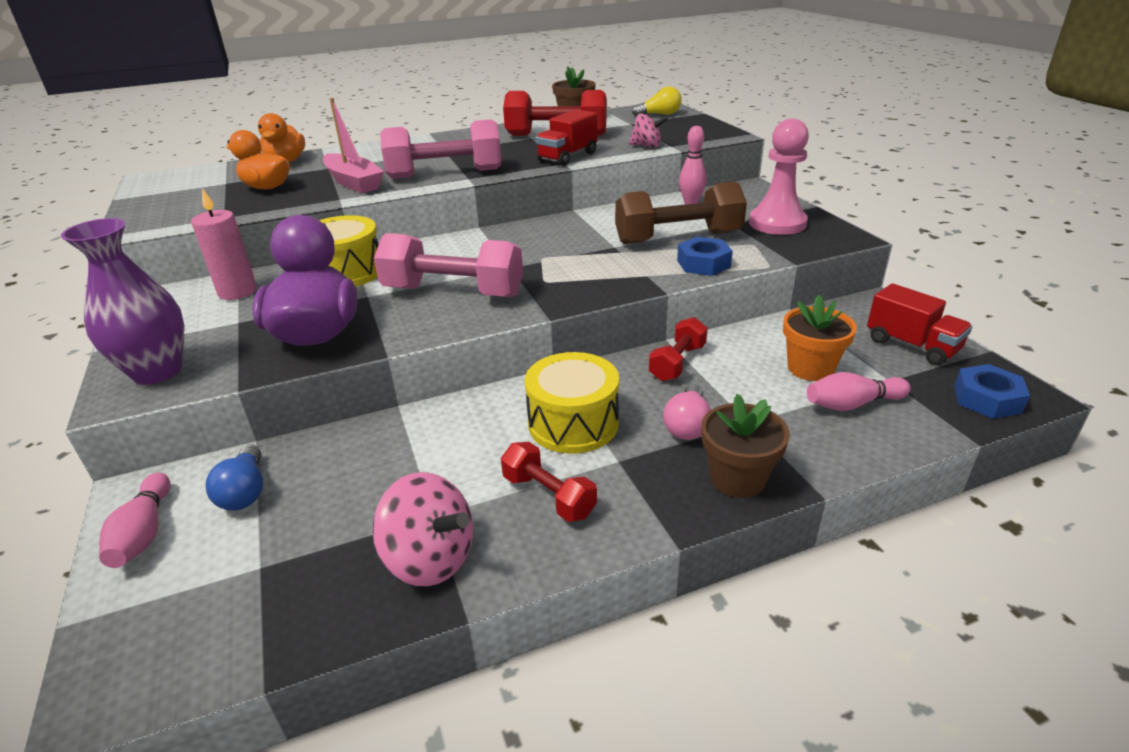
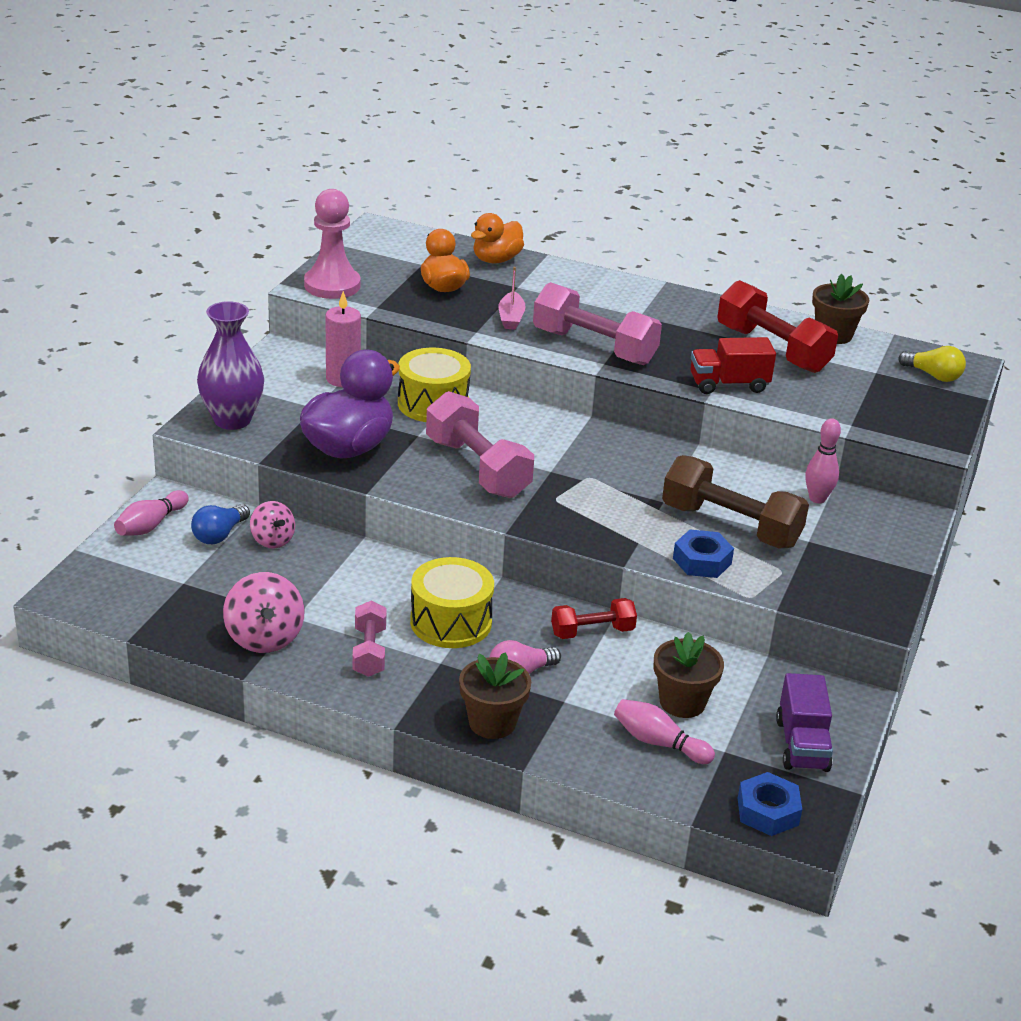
camera: 40 degrees right, 0 degrees up
(354, 182) = (511, 318): pink boat -> pink boat, size x0.63
(548, 496) = (369, 652): red dumbbell -> pink dumbbell
(647, 146) = (827, 412): pink spinning top -> pink spinning top (272, 540)
(777, 223) = (849, 566): pink pawn -> pink pawn (332, 285)
(810, 368) = (682, 702): orange flower pot -> brown flower pot
(912, 345) = (802, 745): red truck -> purple truck

